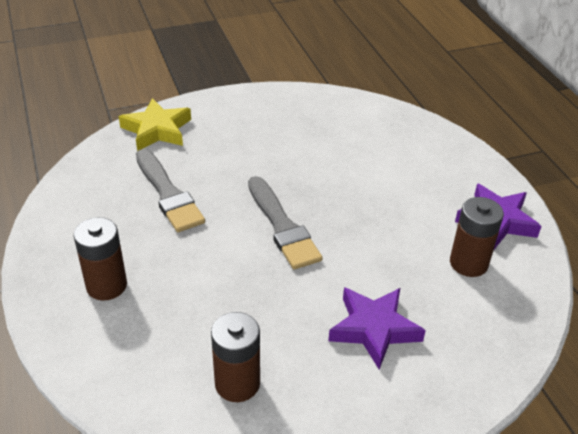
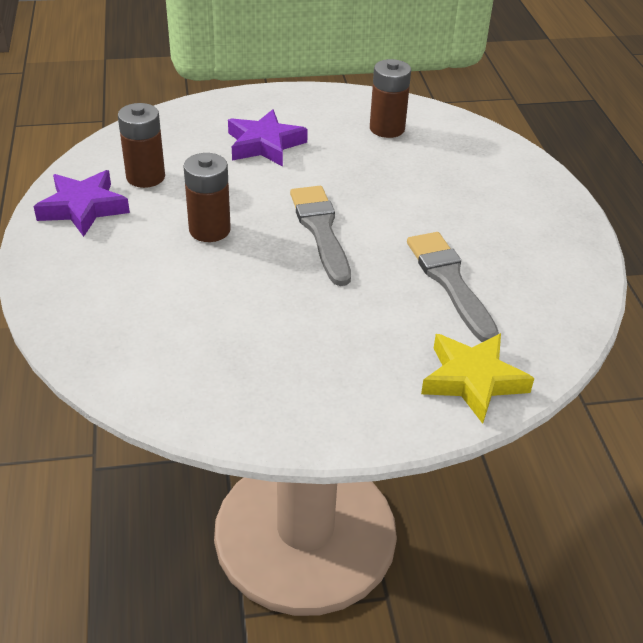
camera: 170 degrees left, 0 degrees up
(106, 285) = (504, 201): brown battery -> brown battery (209, 230)

